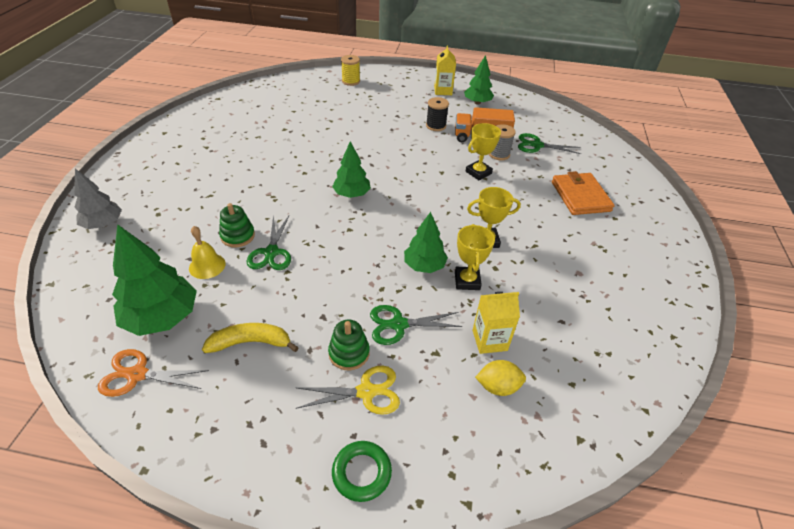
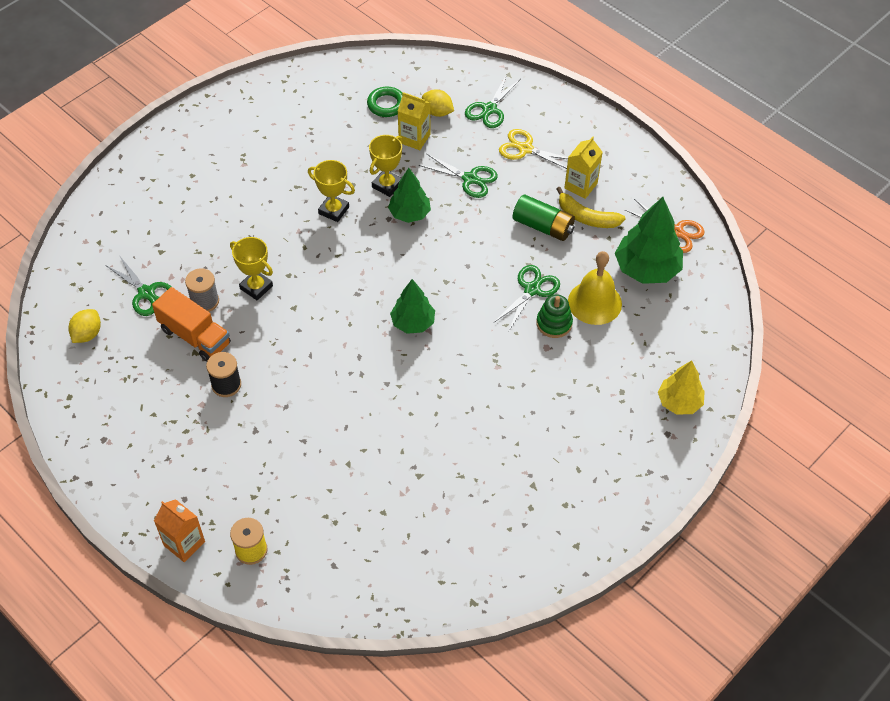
camera: 145 degrees left, 10 degrees up
(103, 224) = (679, 402): grey tree -> yellow tree
(207, 266) = (594, 302): yellow bell -> yellow bell, size x1.53
(293, 311) = (543, 226): none -> green battery
(349, 353) = (520, 177): green stacking toy -> none
(362, 472) = (557, 112): green ring -> green ring (386, 104)
(385, 74) = (184, 543): none -> orange carton
(443, 91) = (142, 455): yellow carton -> yellow carton (581, 186)
(446, 425) = (489, 109): none -> green scissors
(477, 102) = (124, 404): green tree -> none
(478, 172) = (256, 287): yellow trophy -> yellow trophy turned 45 degrees clockwise
(538, 118) = (87, 334): none -> yellow lemon
(580, 196) = (191, 210): orange wallet -> none

